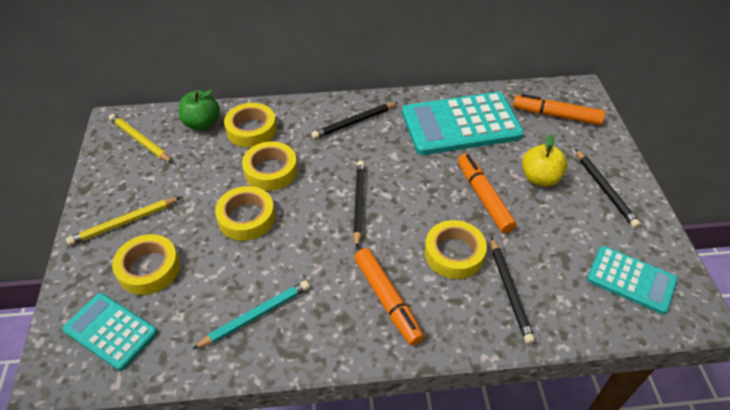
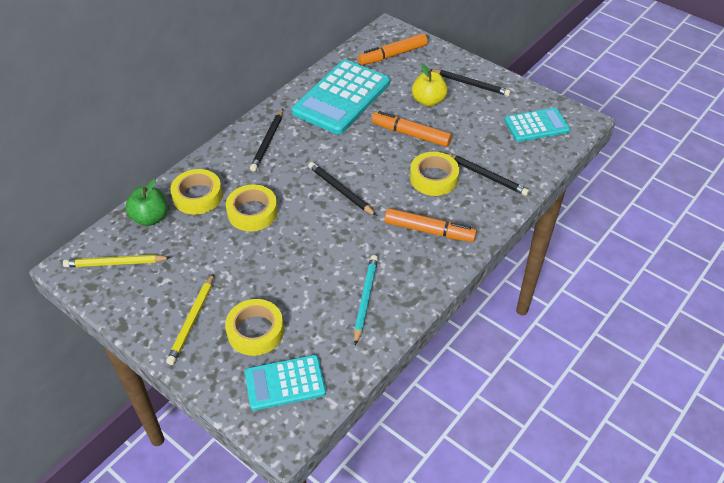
camera: 45 degrees left, 0 degrees up
(246, 218) = (278, 252): yellow tape -> none

